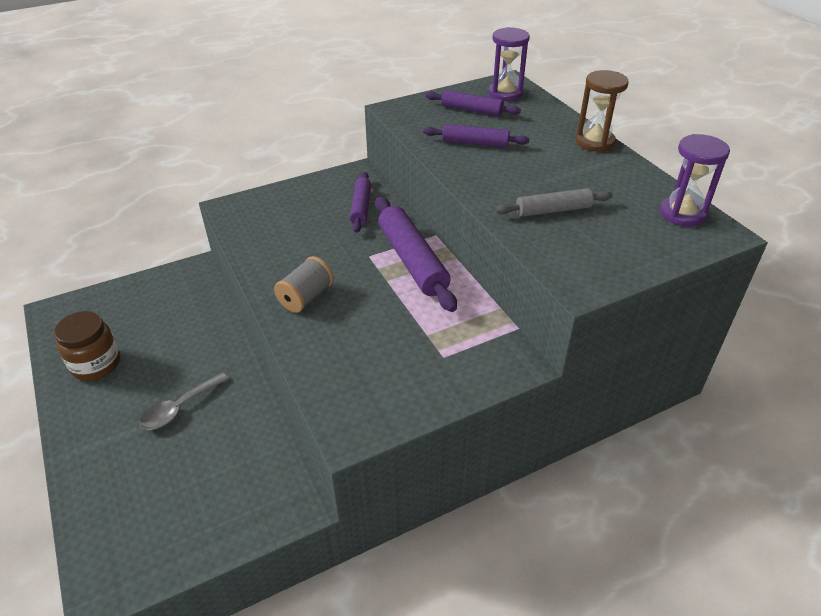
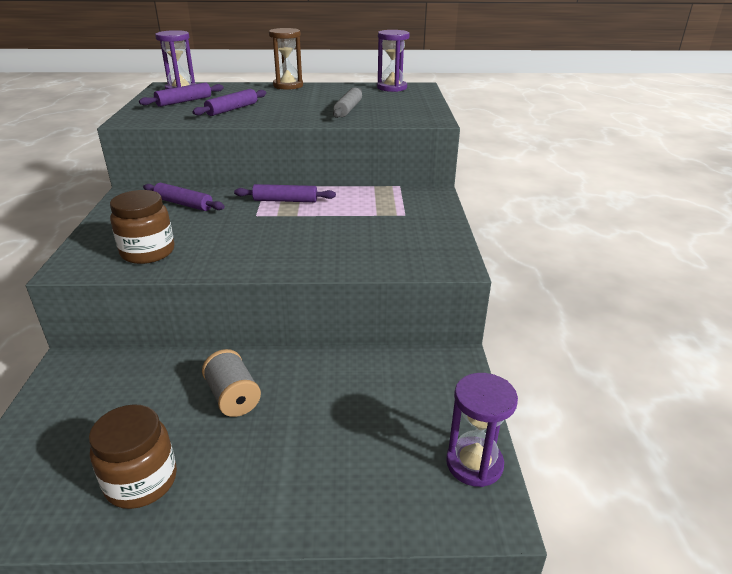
camera: 65 degrees left, 10 degrees down
(156, 560) = (474, 463): none -> purple hourglass
(180, 408) = (284, 414): grey spoon -> none
(267, 230) = (148, 252): none -> brown jar
(306, 297) = (276, 252): grey spool -> grey spool (233, 397)
(412, 260) = (285, 200): purple rolling pin -> purple rolling pin, size x0.59

